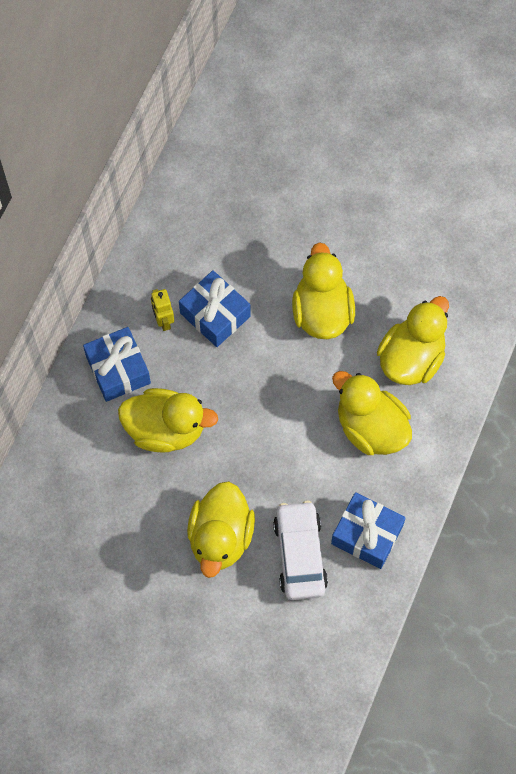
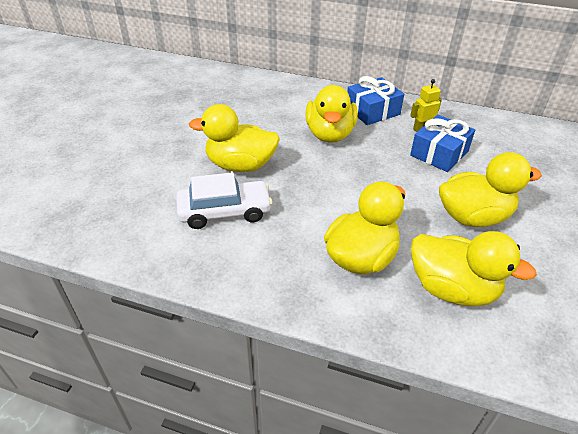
camera: 85 degrees right, 25 degrees down
(367, 535) = (244, 258): blue gift -> none

